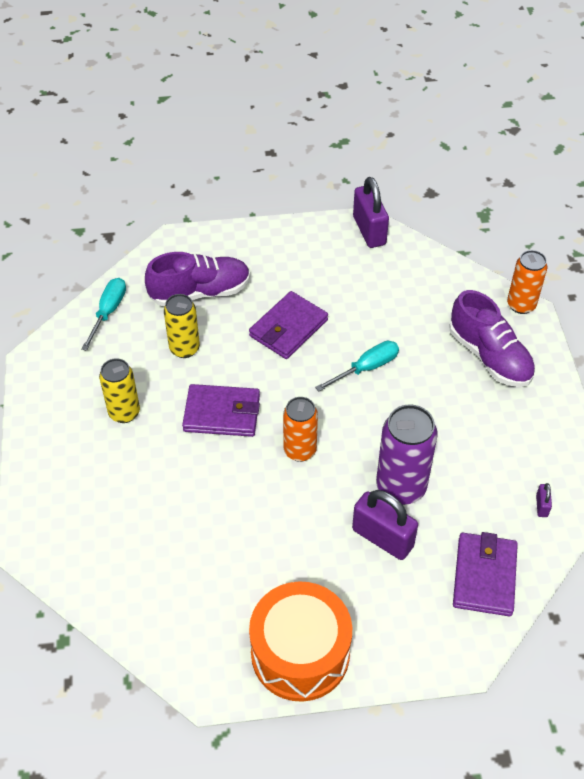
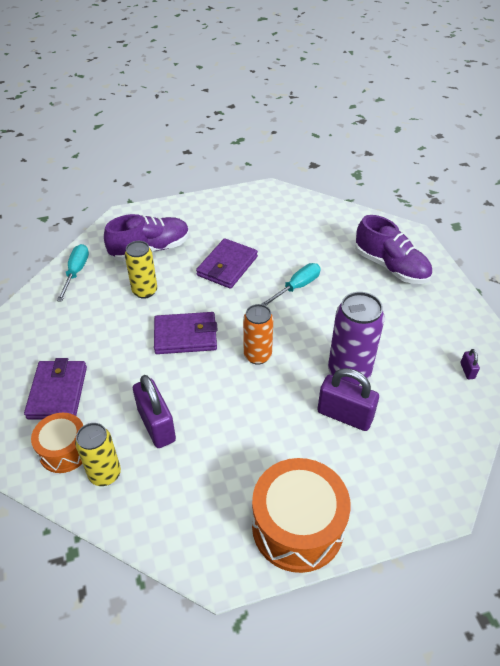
camera: 10 degrees left, 5 degrees down
(68, 530) = (64, 450): none -> orange drum
(124, 412) = (101, 346): yellow can -> yellow can (105, 474)
(369, 231) = (274, 193): purple padlock -> purple padlock (156, 425)
(484, 576) = (439, 434): purple wallet -> purple wallet (57, 392)
(521, 305) = (403, 229): orange can -> none

